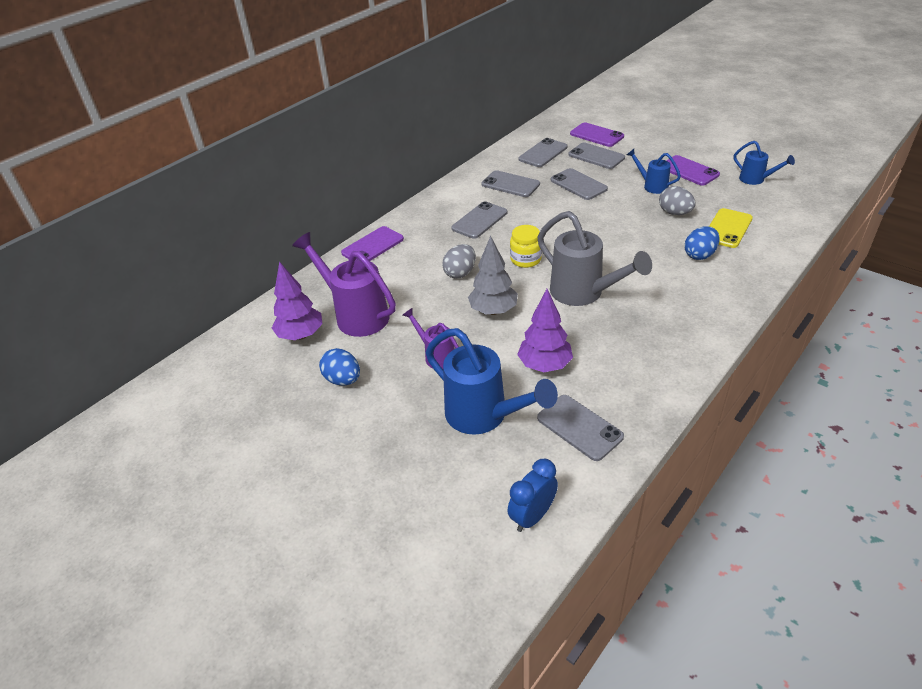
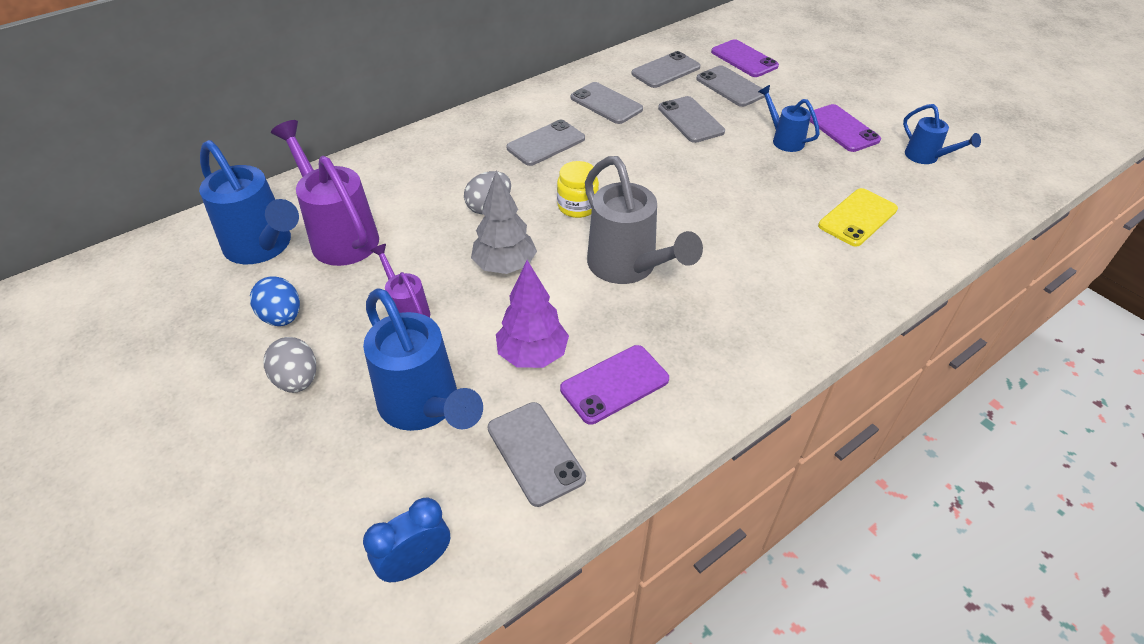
camera: 10 degrees right, 5 degrees up
(301, 335) = (263, 248): purple tree -> blue watering can
(373, 246) = (403, 151): purple phone -> purple phone (614, 384)
(674, 213) = (797, 182): grey egg -> grey egg (297, 380)
(699, 255) = (803, 247): blue egg -> none

